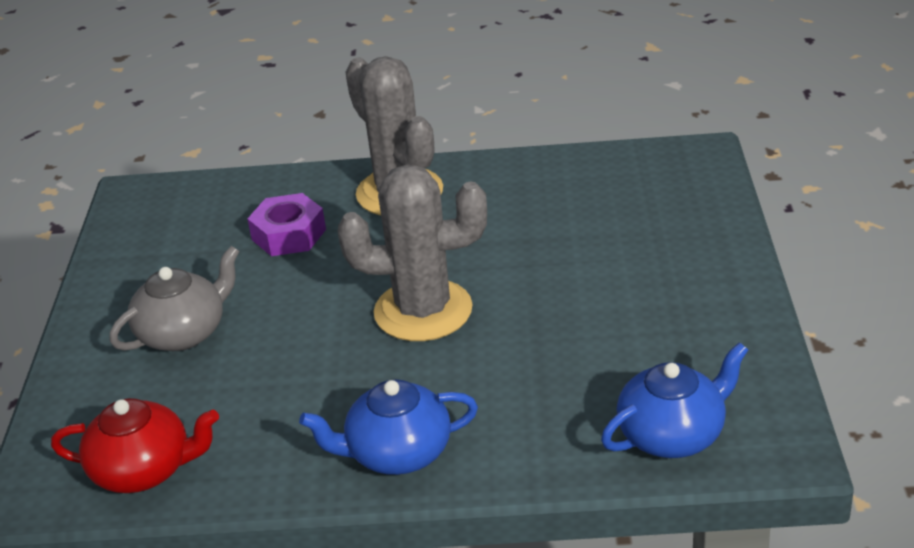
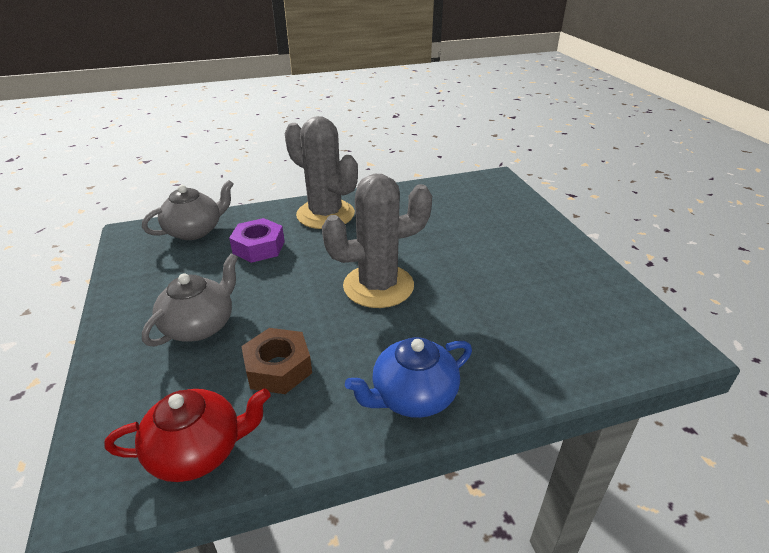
camera: 20 degrees left, 0 degrees up
(214, 199) = (195, 231): none -> grey teapot
(257, 397) = (278, 368): none -> brown nut
(673, 435) = (601, 348): blue teapot -> none

